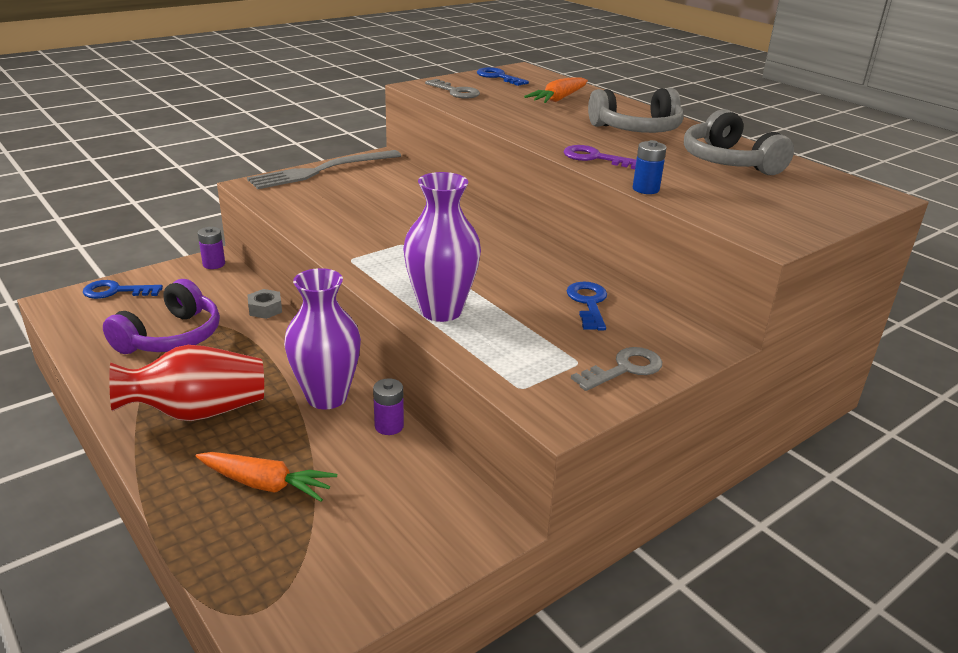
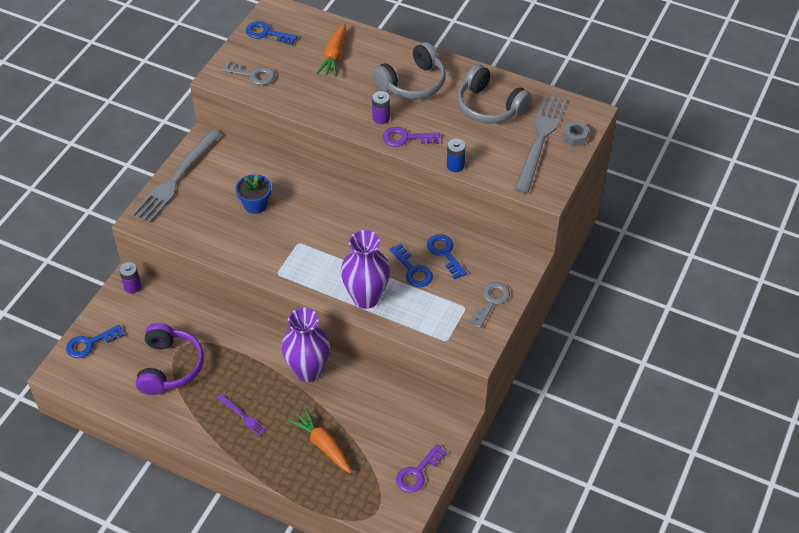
camera: 25 degrees left, 20 degrees up
(198, 412) = (242, 416): red vase -> purple fork
(265, 309) = (208, 315): grey nut -> grey nut (575, 137)
(266, 484) = (323, 445): orange carrot -> orange carrot turned 120 degrees counterclockwise
(372, 581) = (417, 473): none -> purple key
(385, 206) = (255, 205): none -> blue flower pot
(389, 426) = (359, 376): purple battery -> purple battery (381, 118)
(530, 305) = (413, 270): none -> blue key
(788, 198) = (540, 140): none -> grey fork

